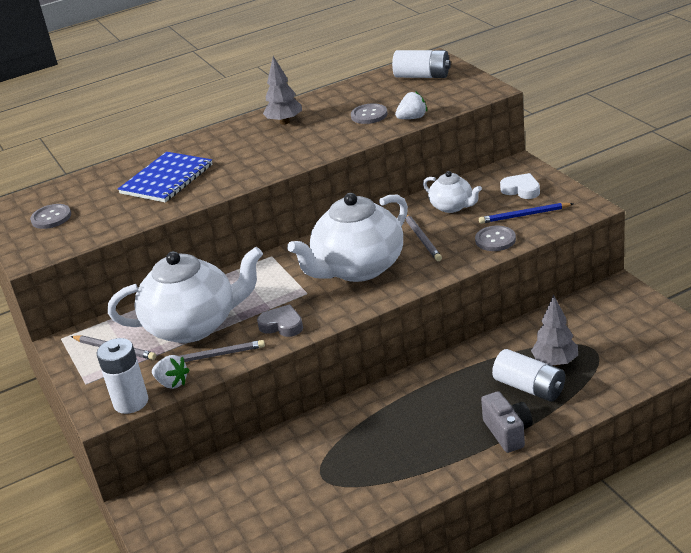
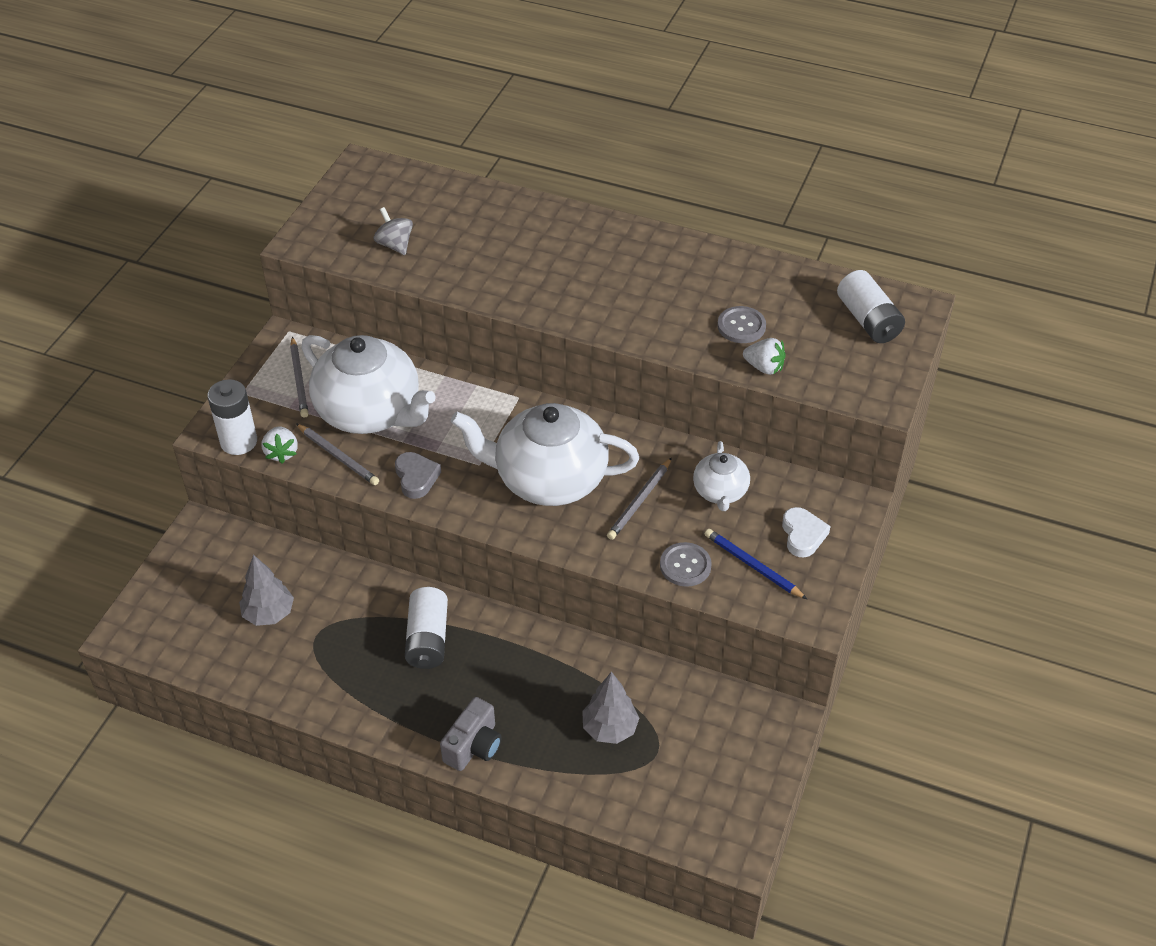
camera: 45 degrees right, 15 degrees up
(51, 218) = (370, 211): grey button -> none
(100, 217) = (395, 245): none -> grey spinning top
(167, 179) = (493, 247): blue notebook -> none
(284, 122) = (671, 265): grey tree -> grey tree (269, 614)
(529, 387) = (553, 728): white battery -> white battery (428, 639)

